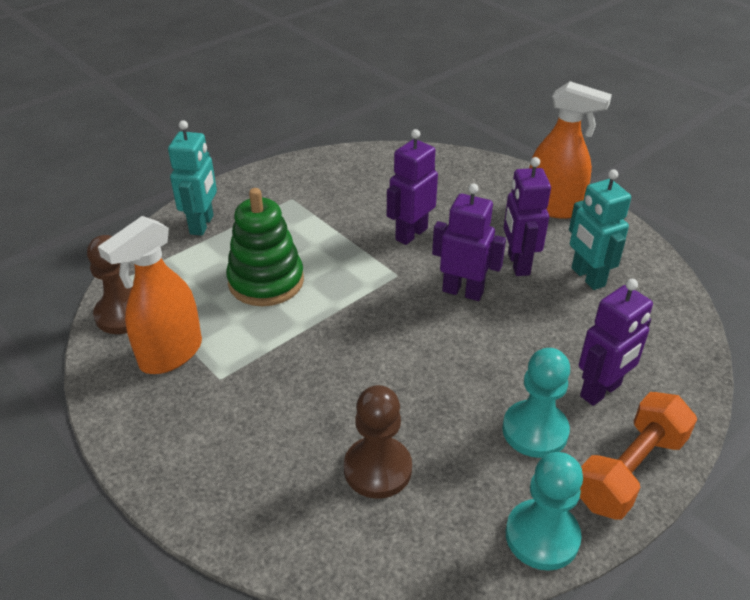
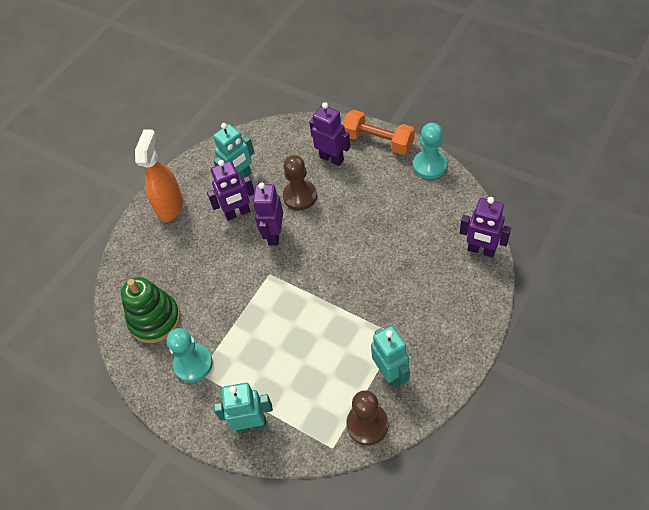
camera: 100 degrees left, 15 degrees up
(170, 354) = (390, 373): orange spray bottle -> turquoise robot
(266, 281) = (302, 348): green stacking toy -> green stacking toy (155, 319)
(377, 469) = (424, 236): brown pawn -> brown pawn (300, 196)
(411, 234) = (223, 279): purple robot -> purple robot (481, 250)
(535, 431) = (370, 179): turquoise pawn -> turquoise pawn (193, 364)

